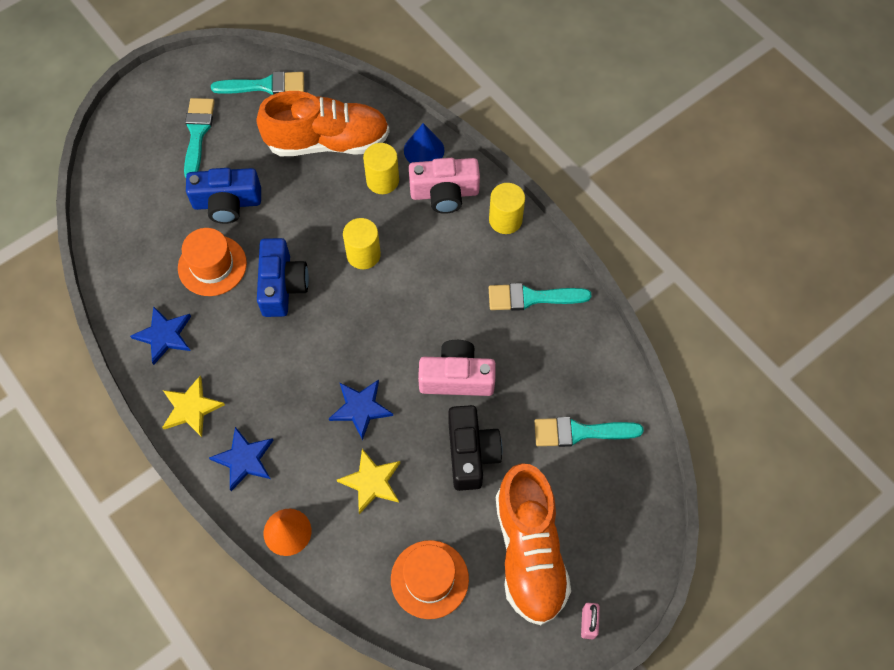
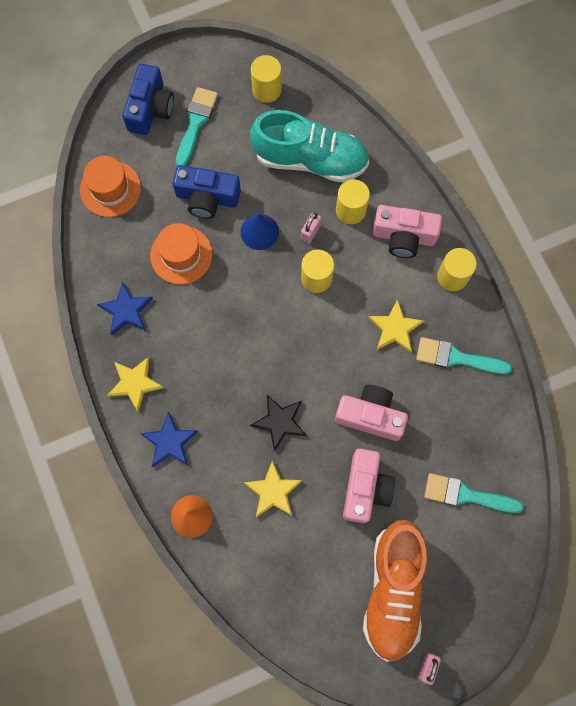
camera: 15 degrees right, 10 degrees up
(265, 85) = (266, 90): turquoise brush -> yellow cylinder
(282, 285) = (238, 289): blue camera -> blue camera (150, 108)
(327, 142) = (310, 160): orange shoe -> turquoise shoe
(345, 211) = (310, 232): none -> pink padlock
(360, 408) = (279, 422): blue star -> black star
(424, 150) = (395, 189): blue cone -> blue cone (259, 231)
(429, 579) = (301, 591): orange hat -> orange hat (110, 189)
(459, 284) = (395, 328): none -> yellow star
(471, 453) = (365, 488): black camera -> pink camera

